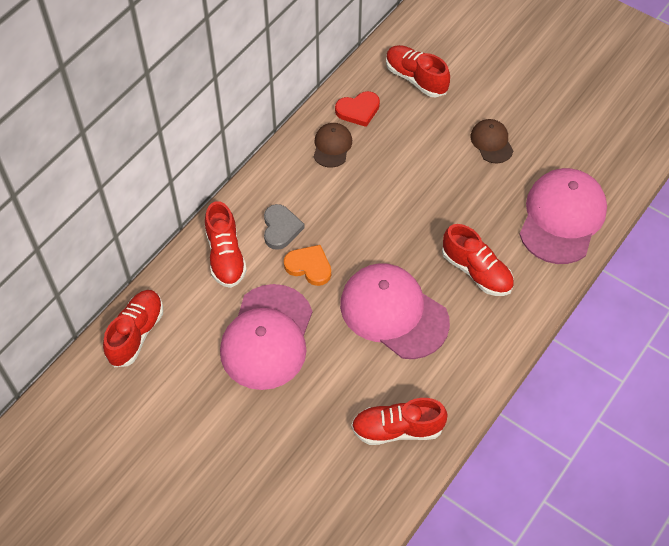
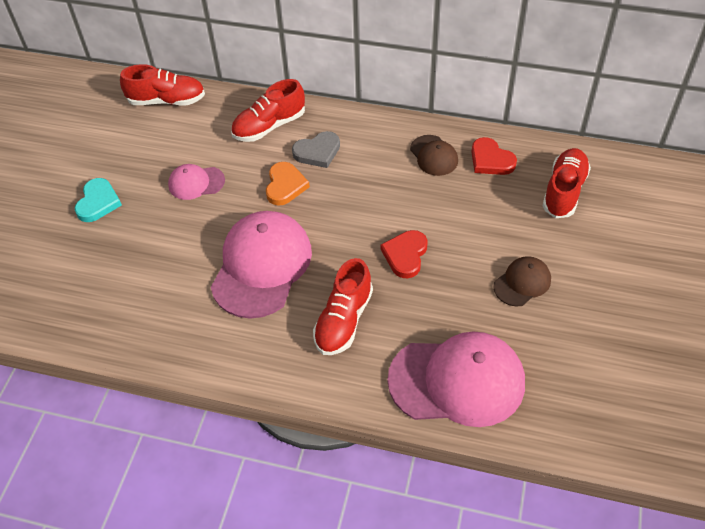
camera: 70 degrees right, 5 degrees down
(248, 429) = (98, 202): none -> turquoise heart
(267, 337) = (196, 183): pink cap -> pink cap, size x0.49
(332, 146) = (434, 155): brown cap -> brown cap turned 75 degrees clockwise
(397, 429) = (131, 311): red shoe -> none
(430, 206) = (405, 255): none -> red heart

